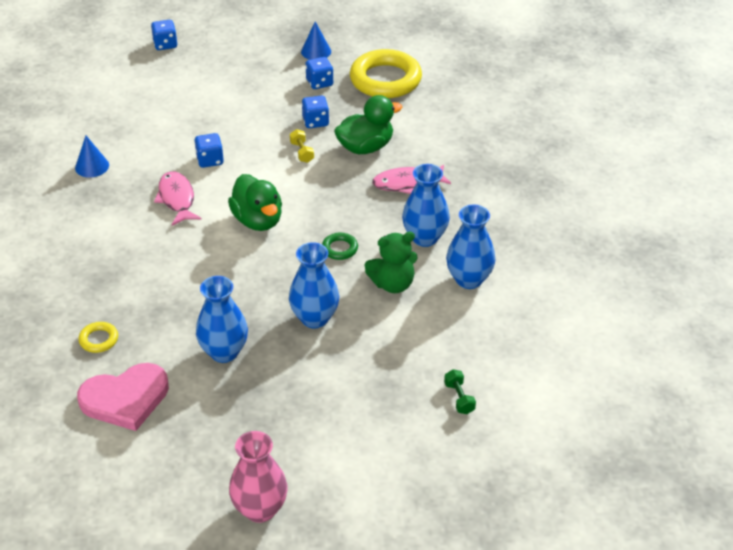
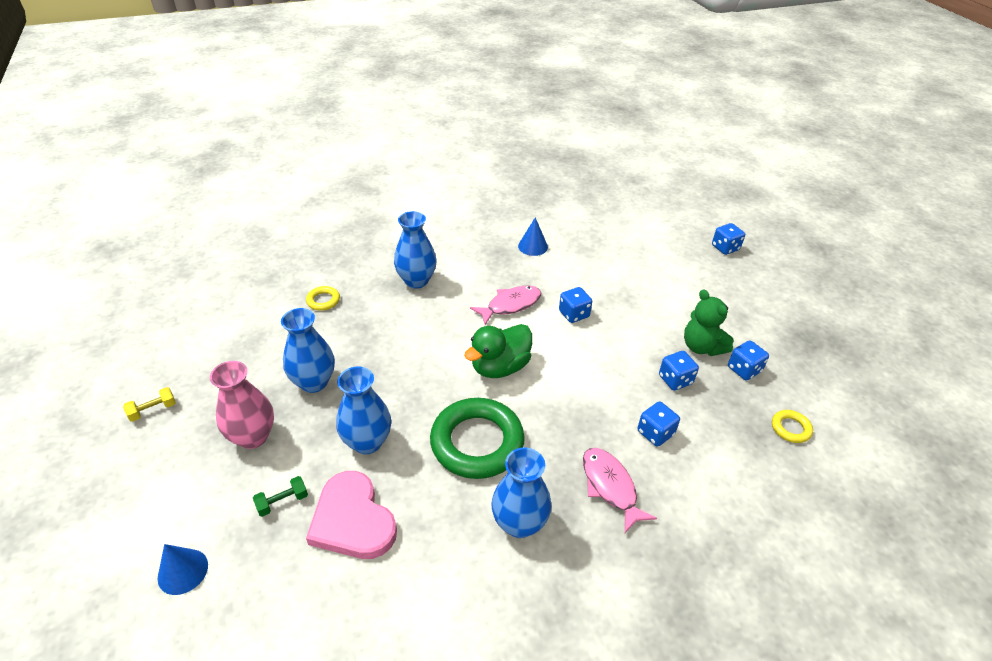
camera: 75 degrees right, 0 degrees up
(125, 399) = (255, 332): pink heart -> pink heart (352, 520)
(260, 509) = (114, 452): pink vase -> pink vase (253, 436)
(302, 152) = (619, 379): yellow dumbbell -> yellow dumbbell (153, 410)
(316, 51) = (796, 355): blue cone -> blue cone (183, 571)
(339, 249) = (477, 442): green ring -> green ring, size x2.31
(365, 147) = (655, 433): green duck -> blue dice
(385, 80) = (790, 428): yellow ring -> yellow ring, size x0.43
(393, 284) = (432, 504): green teddy bear -> green teddy bear (702, 347)
(459, 398) = (250, 610): green dumbbell -> green dumbbell (282, 502)
(469, 279) = (457, 587): blue vase -> blue vase (416, 281)

